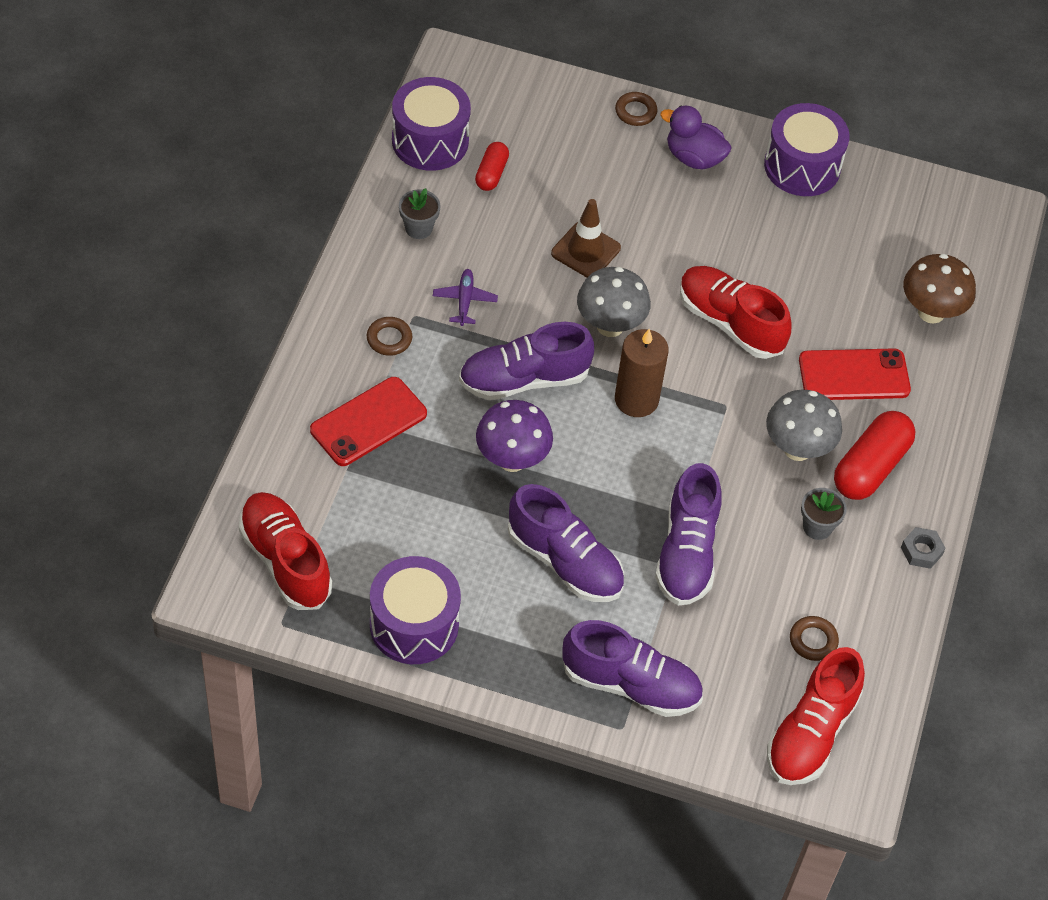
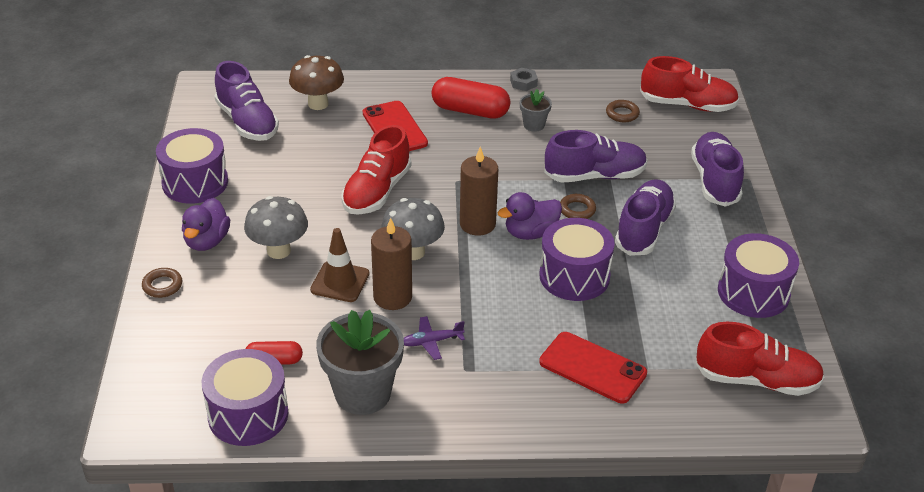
camera: 105 degrees left, 15 degrees down
(285, 561) = (756, 380): red shoe -> red shoe turned 120 degrees counterclockwise
(389, 339) = (499, 379): brown ring -> brown ring (577, 210)
(418, 228) = (362, 393): grey flower pot -> grey flower pot, size x2.07
(512, 459) = (574, 276): purple mushroom -> purple drum
(524, 379) = (494, 287): purple shoe -> purple shoe (247, 122)
(544, 288) = (392, 297): none -> brown candle
(601, 445) = (530, 233): none -> purple duck
(797, 449) = (474, 143): grey mushroom -> grey mushroom (279, 251)

